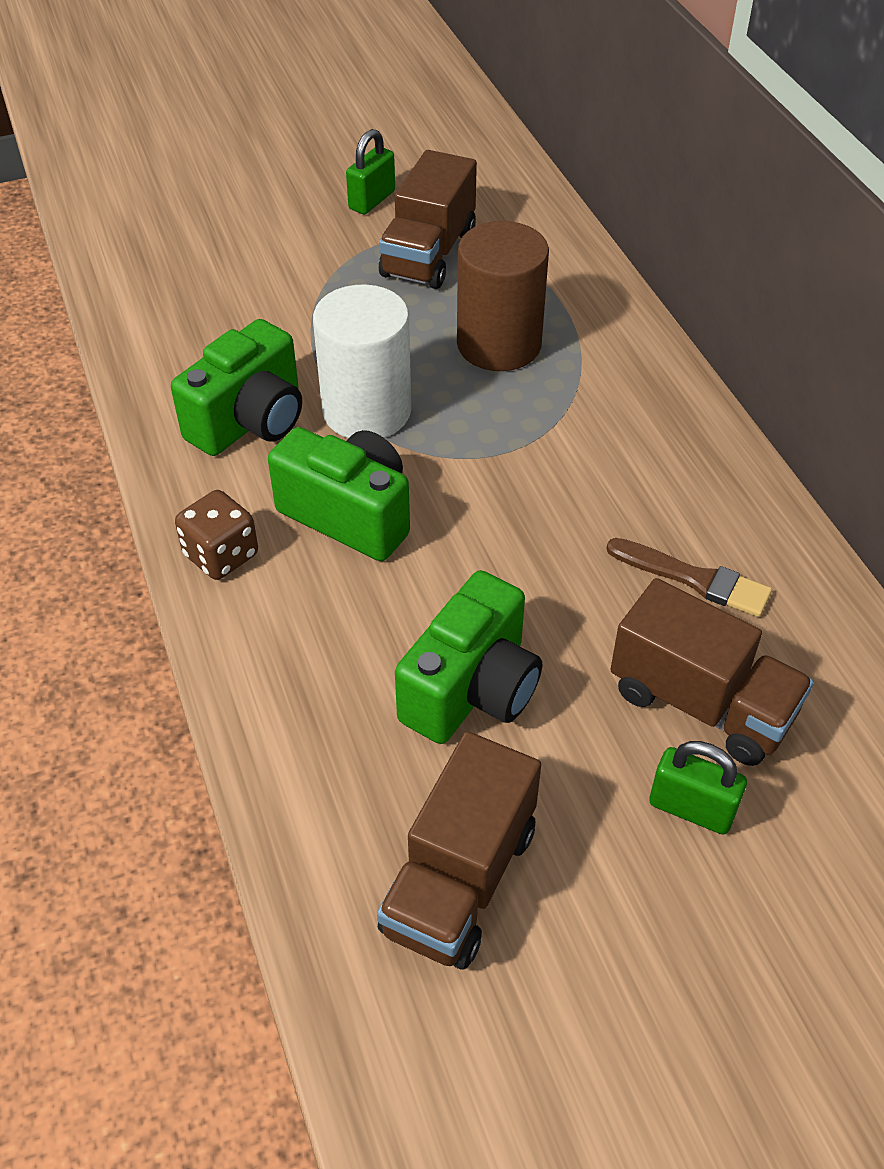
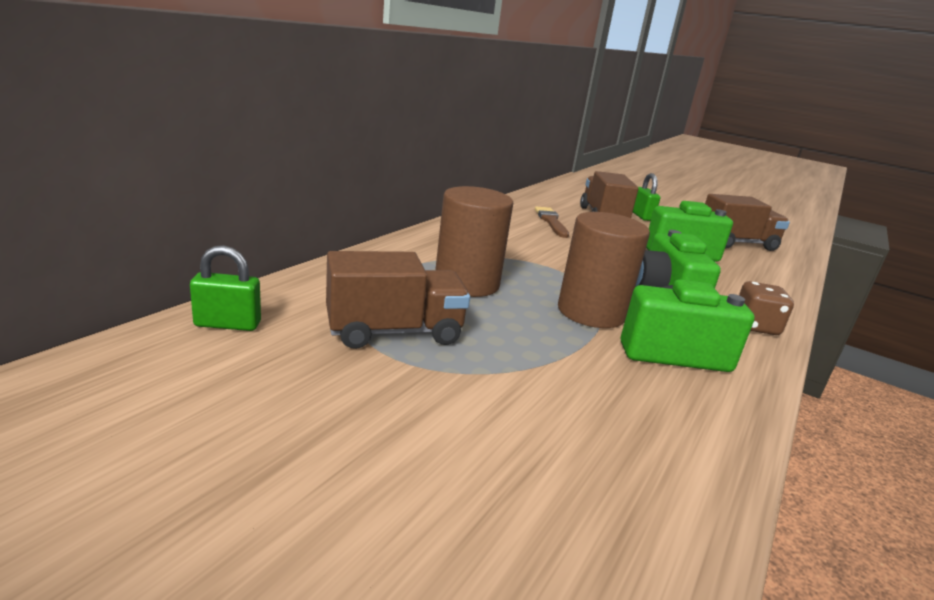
camera: 130 degrees left, 25 degrees down
(367, 411) = (591, 312): white cylinder -> brown cylinder
(372, 200) = (333, 388): green padlock -> green padlock (228, 324)

